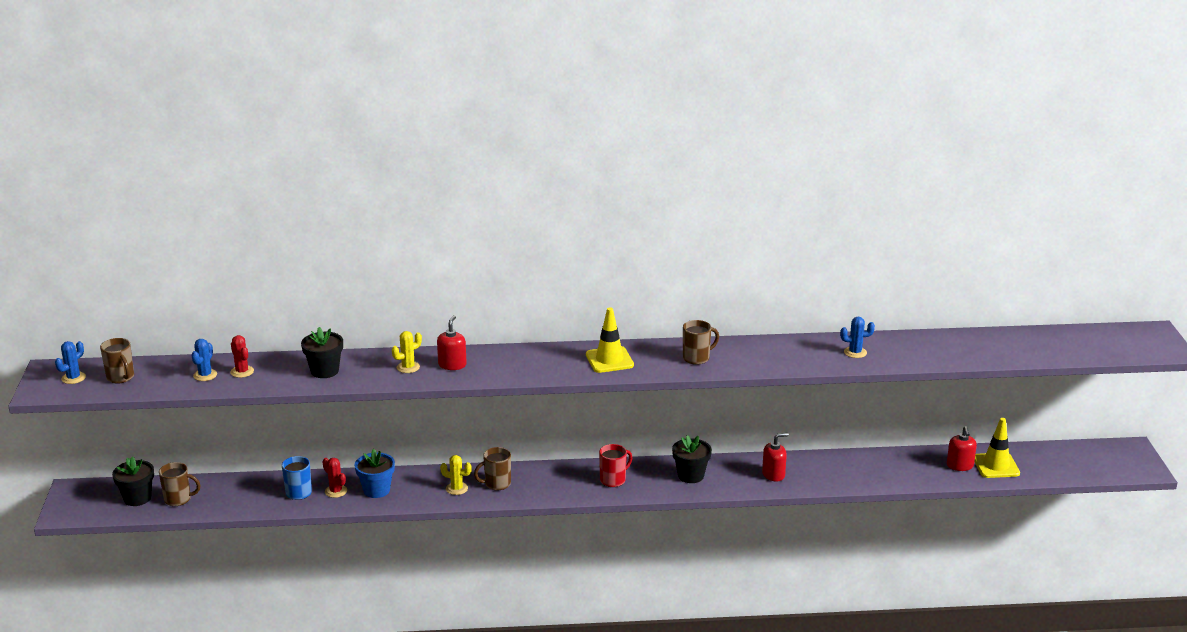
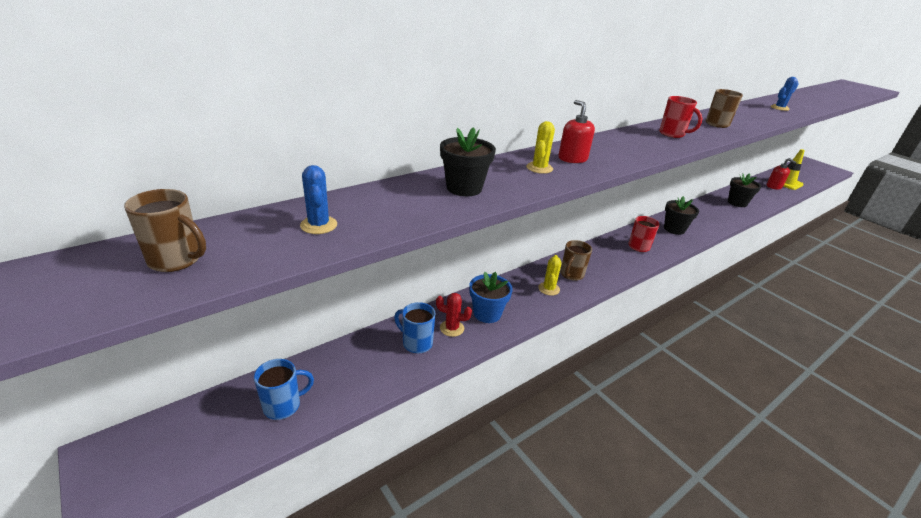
camera: 35 degrees left, 5 degrees up
(73, 378) = (74, 283): blue cactus -> none
(137, 498) = (222, 427): black flower pot -> black flower pot (737, 203)
(178, 499) = (283, 405): brown mug -> blue mug
(242, 372) = (365, 210): red cactus -> none
(457, 488) = (548, 289): yellow cactus -> yellow cactus turned 60 degrees counterclockwise
(609, 360) = (672, 134): yellow traffic cone -> red mug
(773, 474) = (711, 215): red soap dispenser -> none

